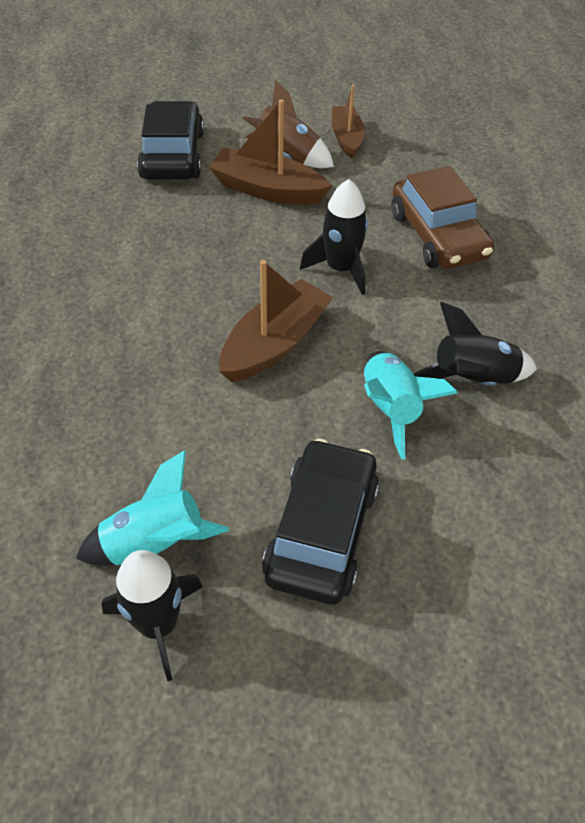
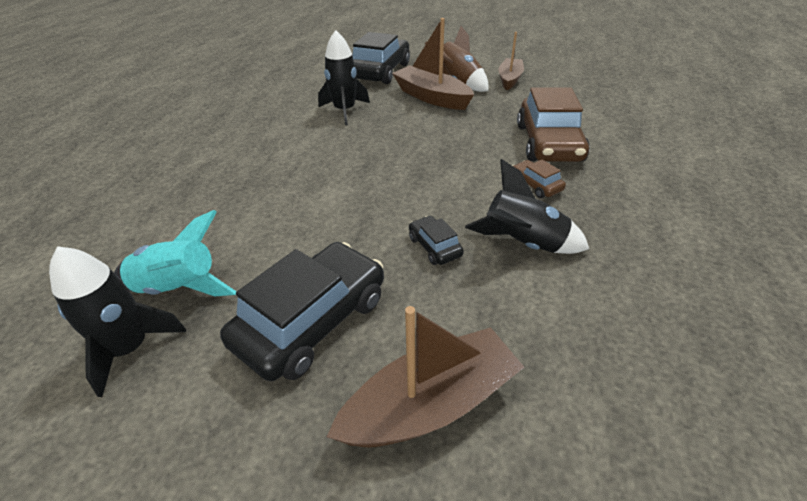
camera: 25 degrees right, 10 degrees down
(275, 343) = (371, 182): brown boat -> brown boat (430, 404)
(340, 269) = (455, 149): black rocket -> black rocket (345, 111)
(390, 409) = (434, 247): turquoise rocket -> black car
(451, 300) = (535, 185): none -> brown car

